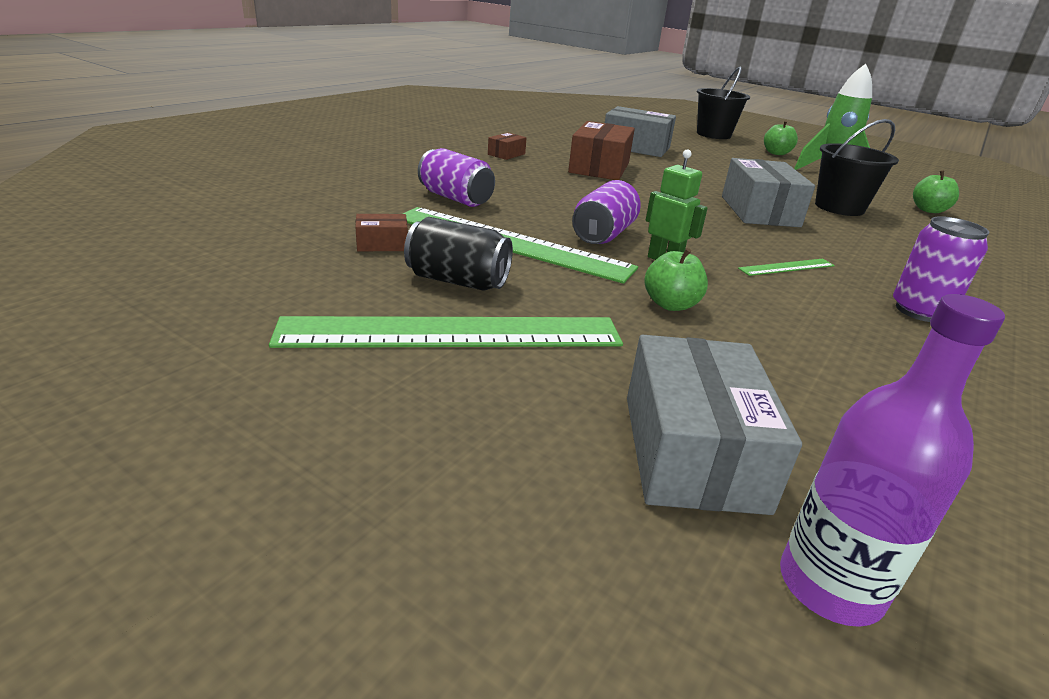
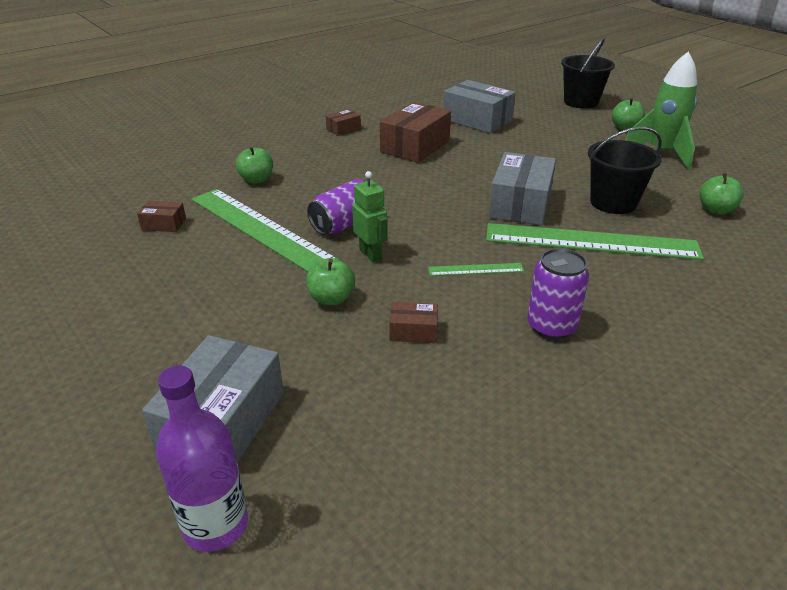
camera: 20 degrees right, 5 degrees up
(452, 333) = (148, 308): green ruler -> green ruler (591, 241)
(456, 198) = (257, 180): purple can -> green apple
(457, 281) = (189, 263): black can -> none
(795, 328) = (413, 331): none -> brown box

